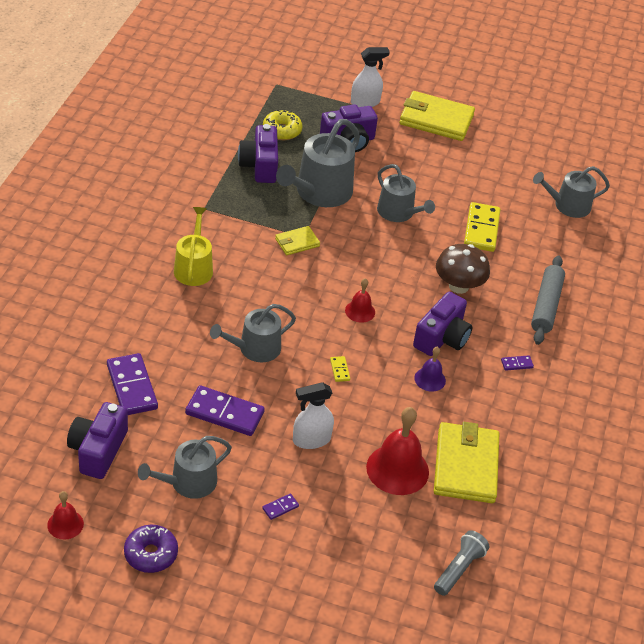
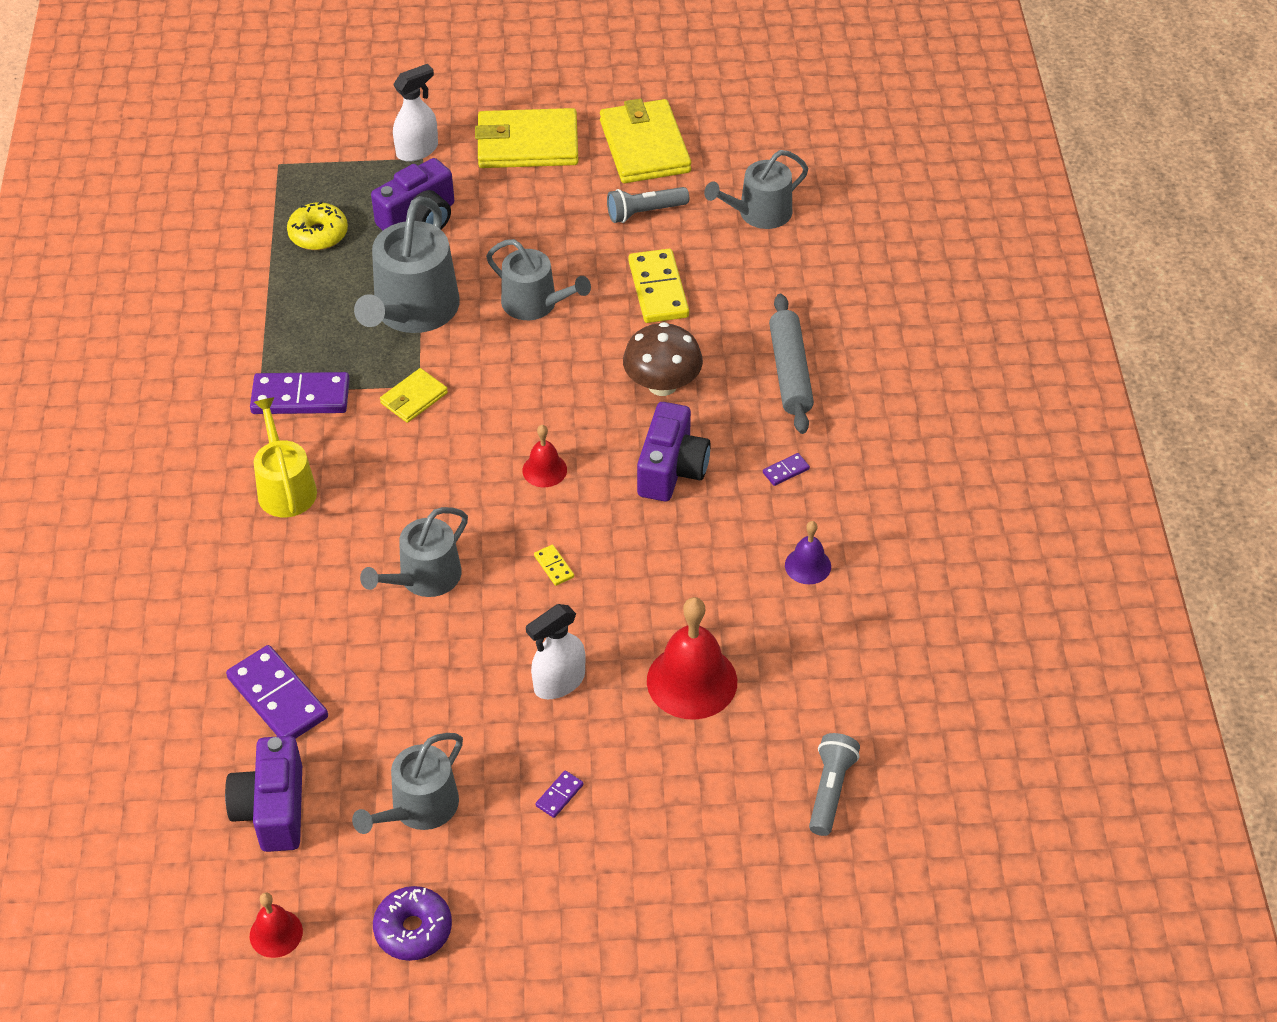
camera: 15 degrees left, 5 degrees up
(224, 413) = (424, 688): purple domino -> purple domino (300, 397)
(259, 166) = (310, 299): purple camera -> none
(430, 379) = (680, 535): purple bell -> purple bell (808, 565)
(465, 466) = (779, 642): yellow wallet -> yellow wallet (644, 146)
(493, 182) = (644, 212): none -> grey flashlight

